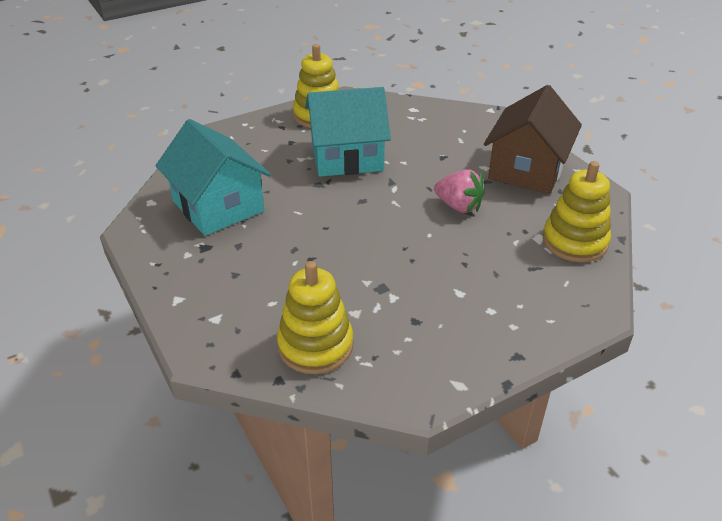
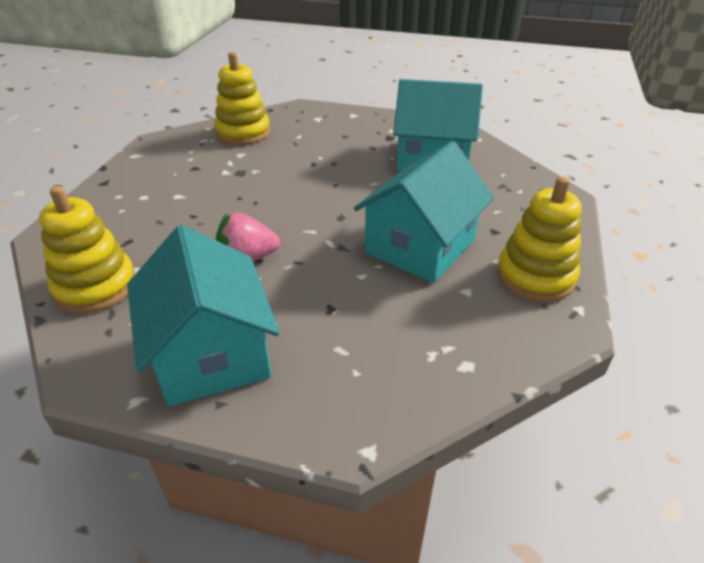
camera: 135 degrees right, 0 degrees up
(527, 169) = (211, 353): brown house -> turquoise house

